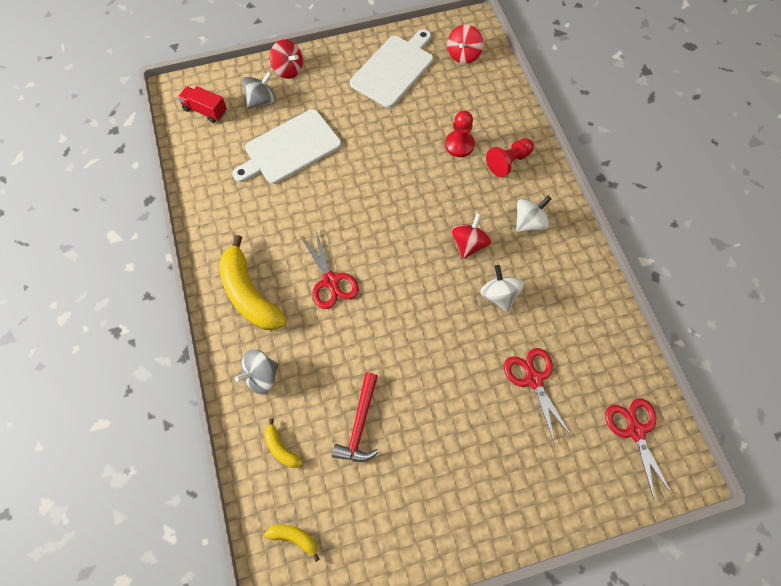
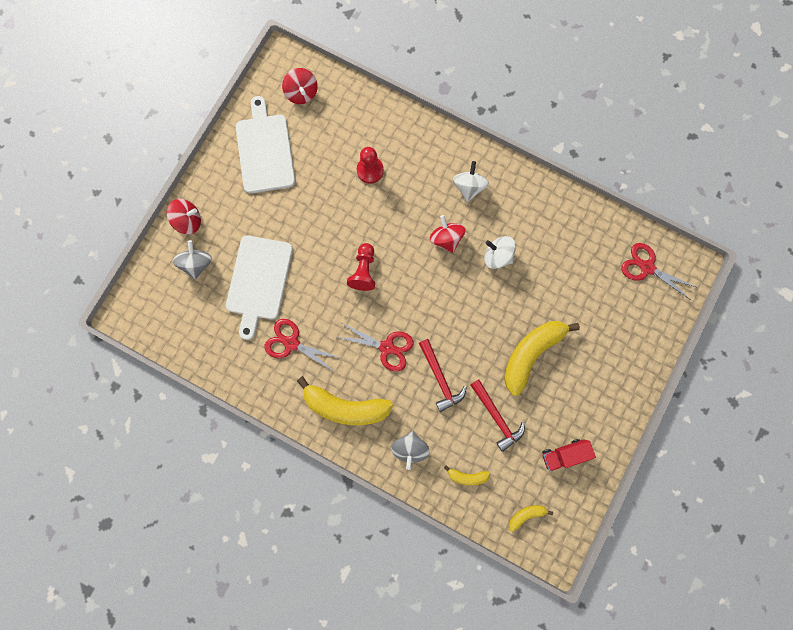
camera: 45 degrees left, 15 degrees up
(205, 110) = (165, 309): red truck -> red truck (563, 454)
(347, 346) = (440, 378): none -> red hammer
(447, 401) = (531, 353): none -> yellow banana
(508, 162) = (414, 154): red pawn -> red pawn (364, 271)
(533, 379) = (565, 291): red scissors -> red scissors (291, 343)

